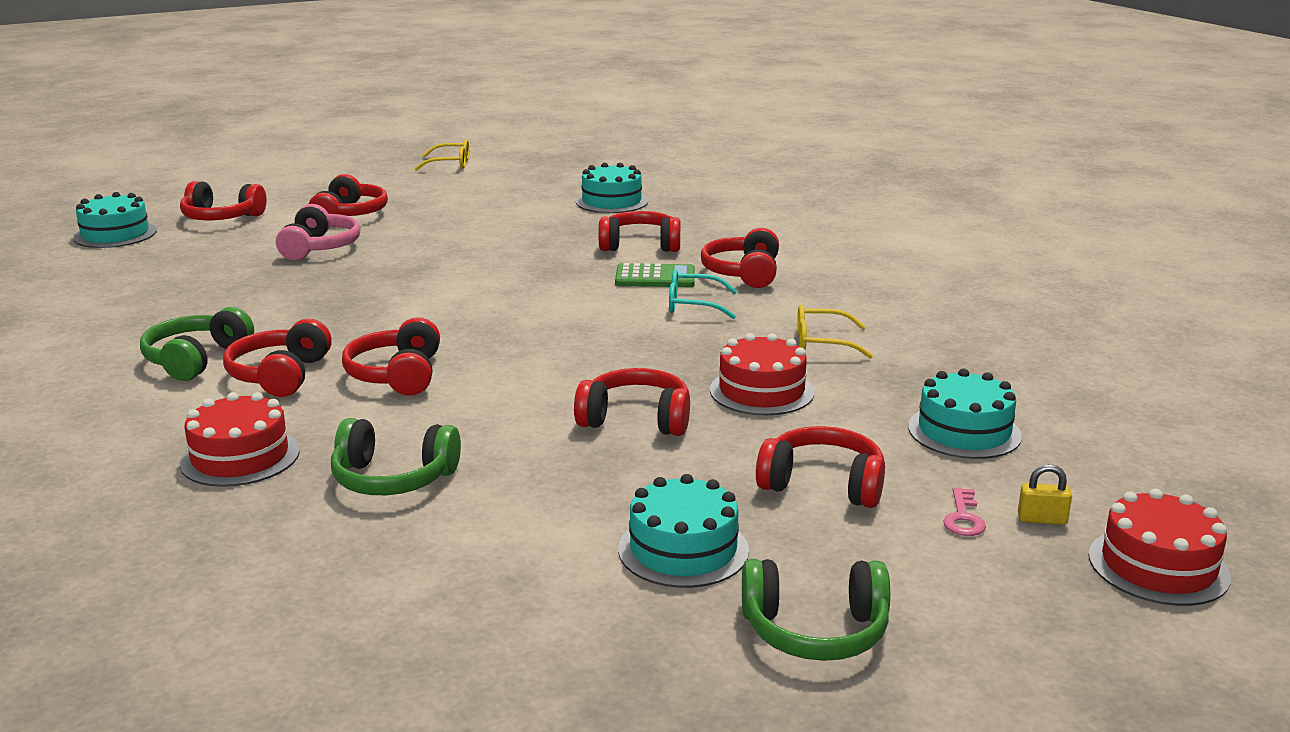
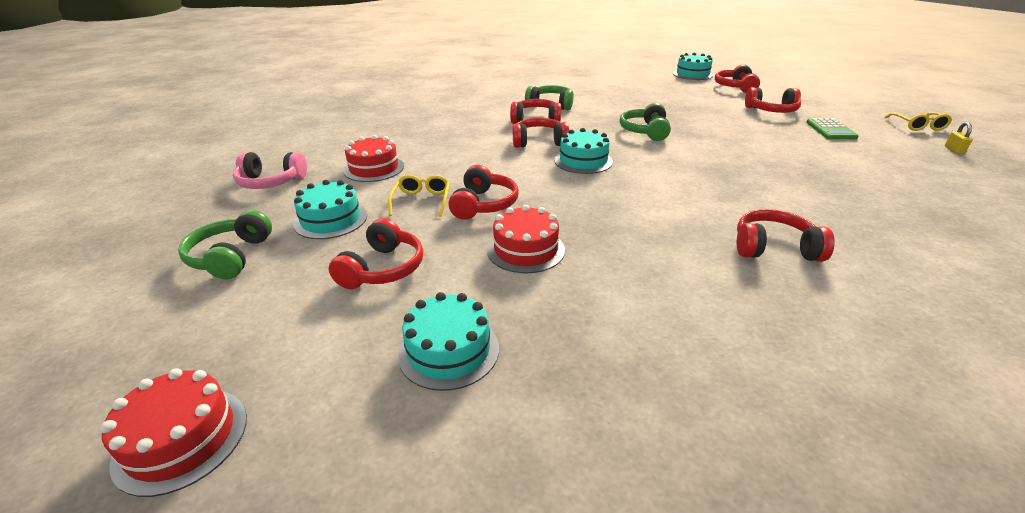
camera: 90 degrees right, 10 degrees up
(240, 457) = (455, 123): red cake -> red cake (374, 168)
(319, 247) = (708, 110): pink headphones -> pink headphones (271, 182)
(393, 478) = (428, 150): green headphones -> green headphones (645, 131)
(611, 201) = (907, 186): turquoise cake -> turquoise cake (583, 161)
(640, 245) = (803, 200): red headphones -> none
(655, 277) = (732, 207): green calculator -> green calculator (830, 130)
(693, 305) = (682, 223): turquoise glasses -> none
(822, 343) = (626, 283): yellow glasses -> yellow glasses (421, 201)
(963, 518) = (312, 329): pink key -> none
(1042, 519) = (289, 374): yellow padlock -> yellow padlock (954, 150)

